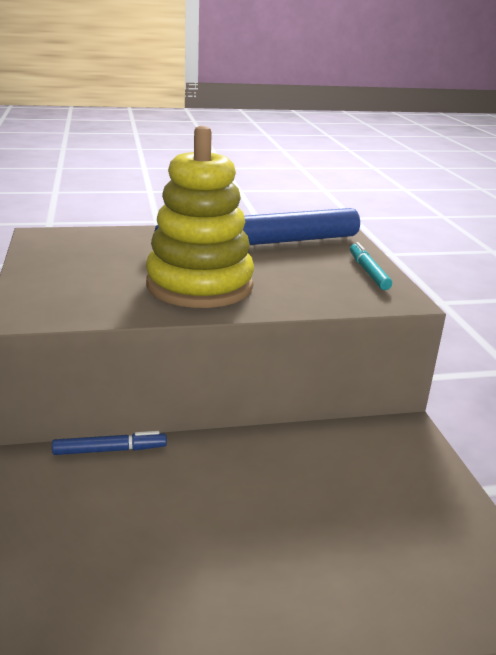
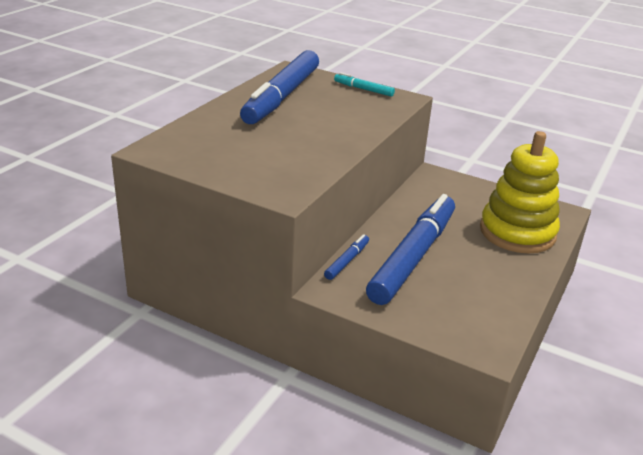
camera: 50 degrees left, 5 degrees up
(180, 496) = (413, 257): none -> blue marker
(199, 285) = (316, 135): yellow stacking toy -> yellow stacking toy (517, 232)

